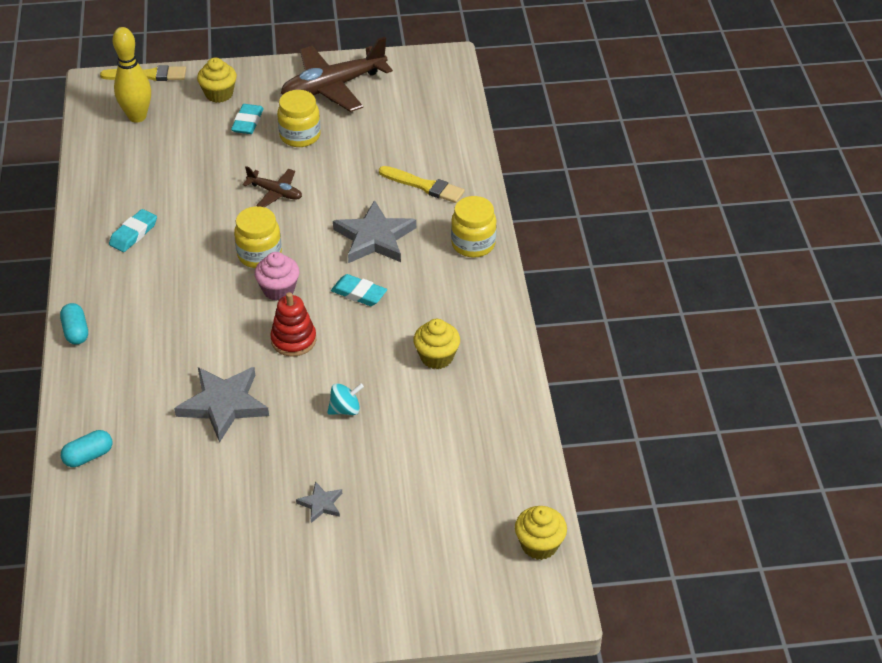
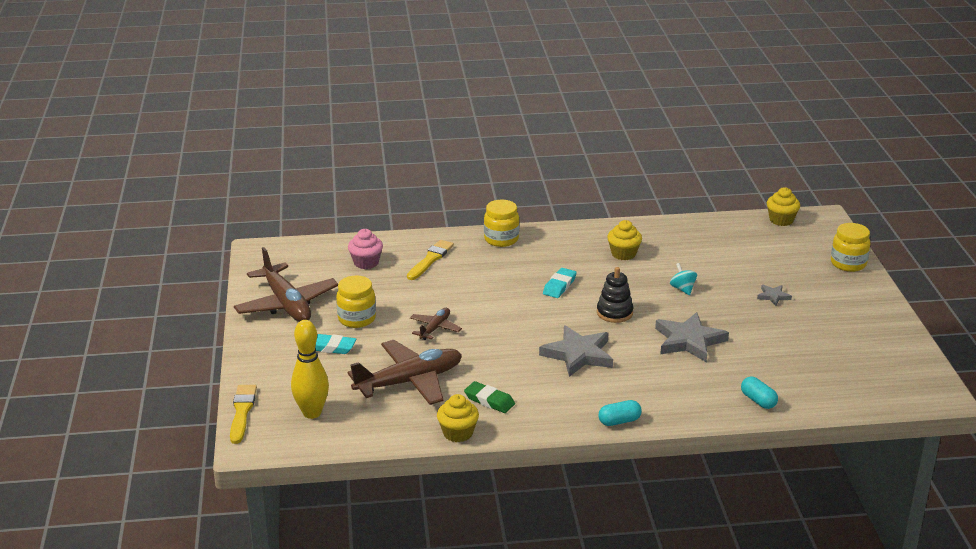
camera: 90 degrees left, 15 degrees down
(133, 234) = (489, 400): turquoise eraser -> green eraser
(177, 177) = (409, 381): none -> brown plane
(219, 94) = (284, 366): yellow cupcake -> yellow cupcake (458, 433)
(259, 255) = (516, 332): yellow jar -> yellow jar (848, 264)
(278, 290) = (558, 322): pink cupcake -> pink cupcake (366, 263)
(293, 340) = (614, 313): red stacking toy -> black stacking toy
(374, 238) = (494, 280): grey star -> grey star (578, 354)

